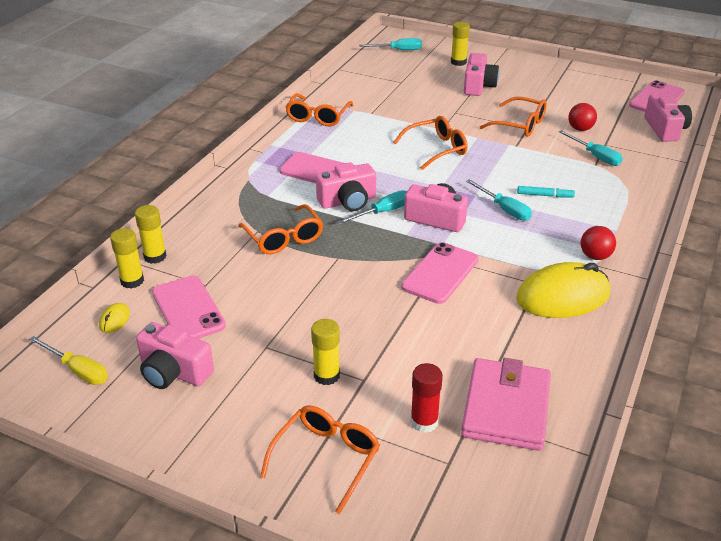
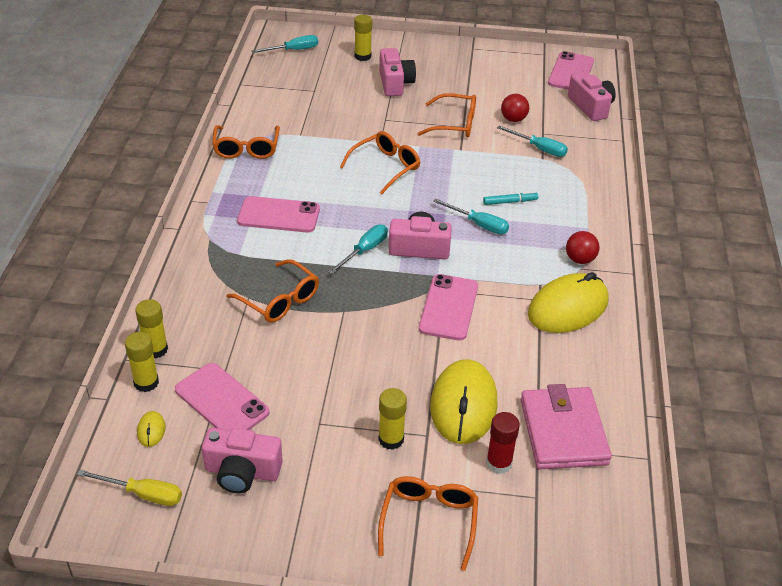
camera: 20 degrees left, 5 degrees up
(348, 201) = (324, 245): pink camera -> none
(413, 361) = (463, 405): none -> yellow mouse

